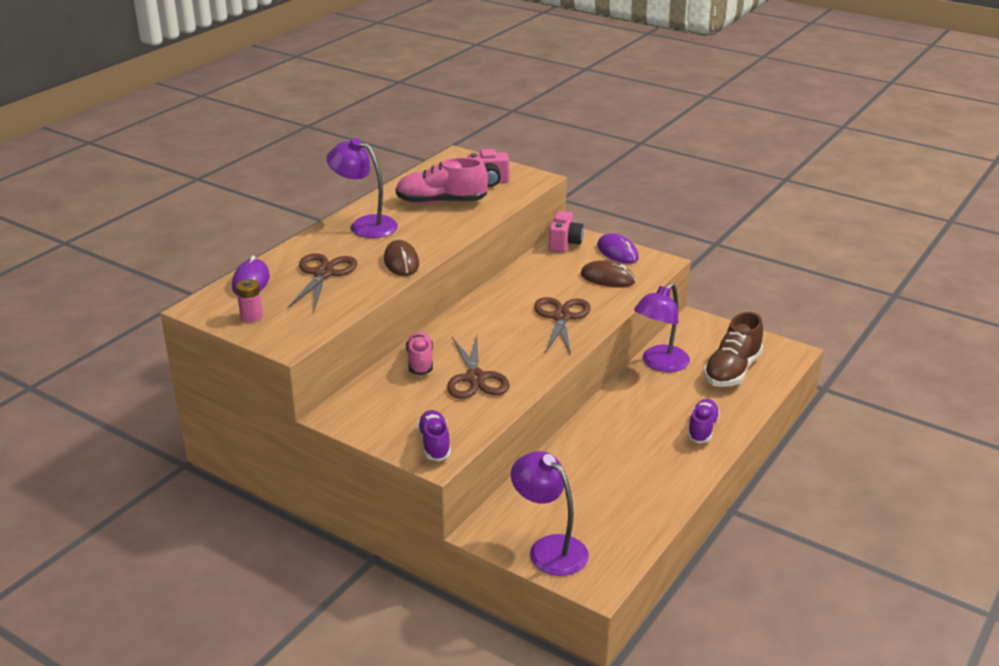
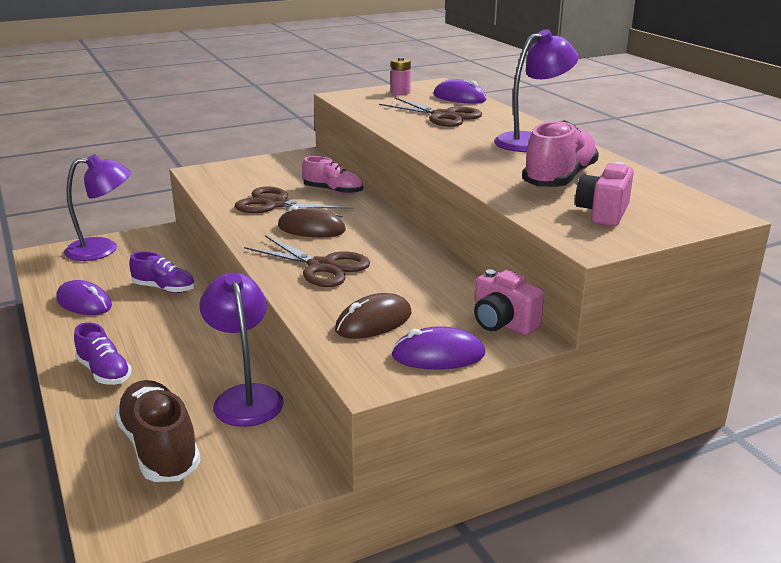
camera: 120 degrees right, 5 degrees down
(401, 262) = (429, 140): brown mouse -> brown mouse (311, 229)
(434, 444) = (216, 174): purple shoe -> purple shoe (164, 288)
(642, 495) = (84, 302): none -> purple mouse

